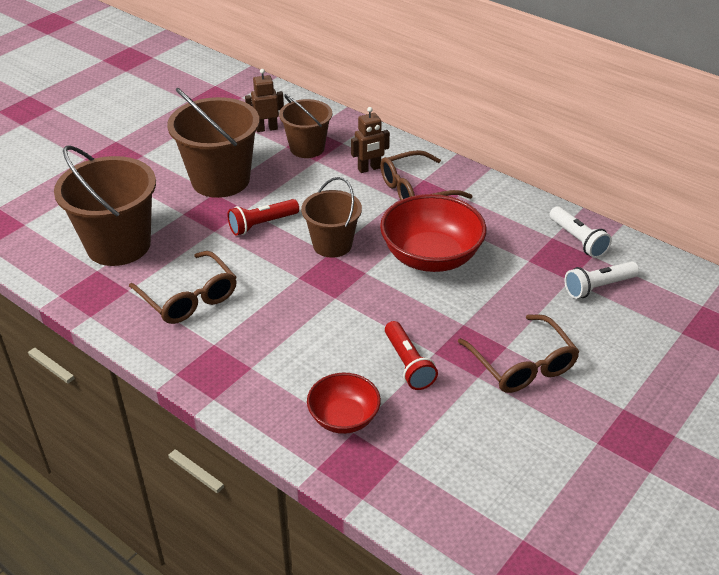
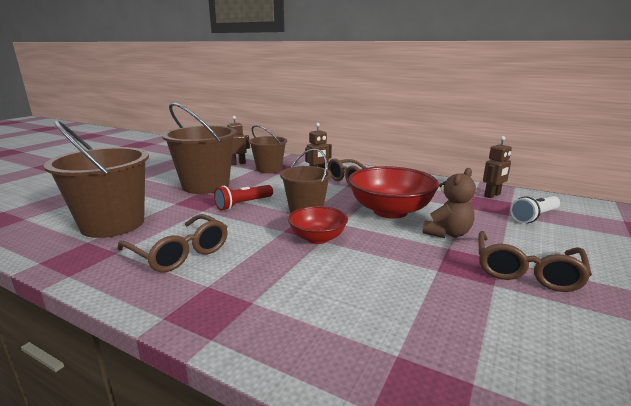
camera: 10 degrees left, 20 degrees down
(344, 418) = (378, 340): red bowl -> red bowl (317, 238)
(408, 364) = (418, 282): red flashlight -> none
(476, 303) = (447, 233): none -> brown teddy bear
(522, 364) = (526, 270): brown glasses -> brown glasses turned 60 degrees clockwise
(577, 240) = (492, 195): white flashlight -> brown robot

